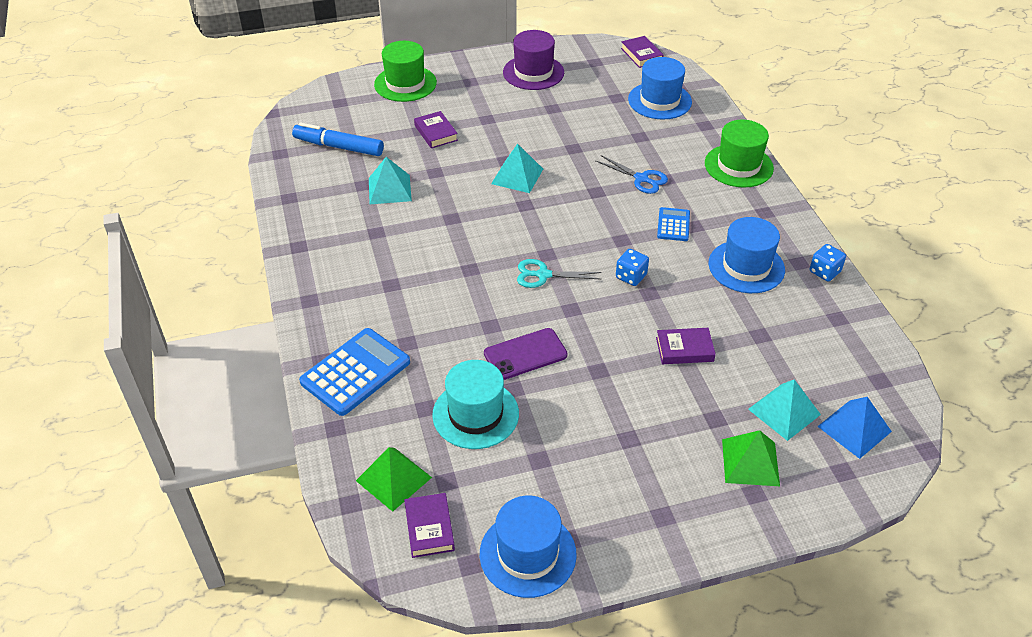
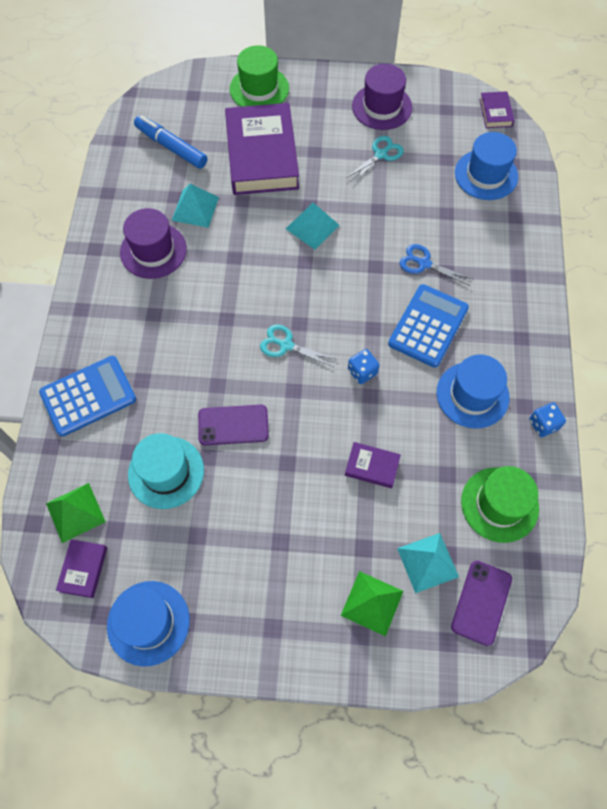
camera: 20 degrees right, 20 degrees up
(363, 233) = (153, 250): none -> purple hat
(436, 133) = (262, 155): purple book -> purple book, size x2.33
(553, 107) = (381, 155): none -> turquoise scissors
(641, 179) = (424, 264): blue scissors -> blue scissors turned 150 degrees clockwise
(673, 225) = (428, 326): blue calculator -> blue calculator, size x1.86
(738, 166) = (524, 276): green hat -> green hat (499, 504)
(854, 429) = (481, 602): blue pyramid -> purple phone

